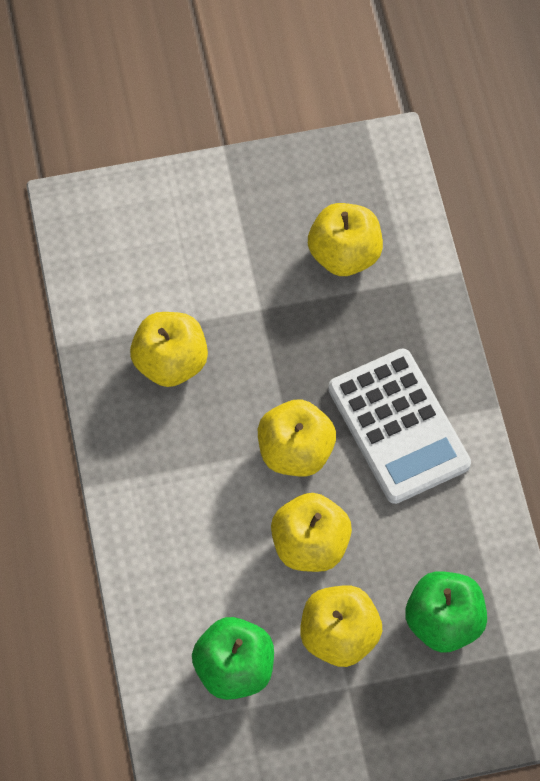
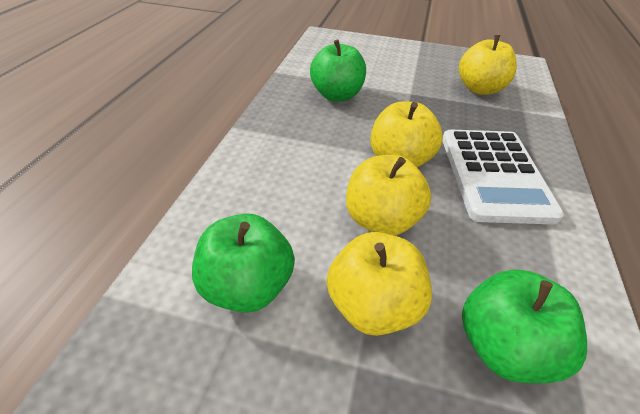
camera: 25 degrees right, 20 degrees down
(170, 362) = (337, 95): yellow apple -> green apple

